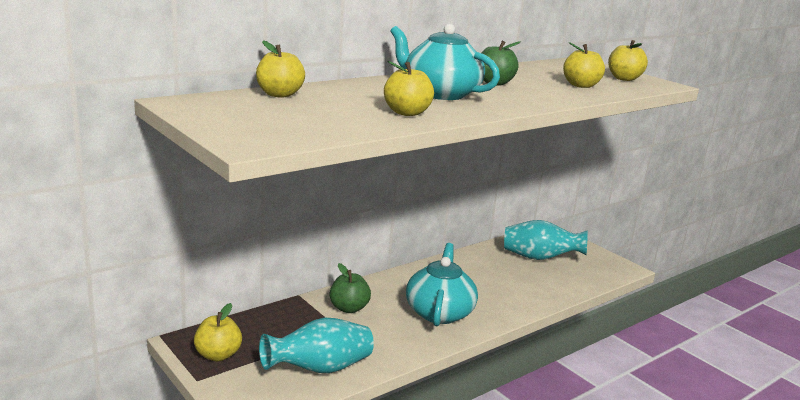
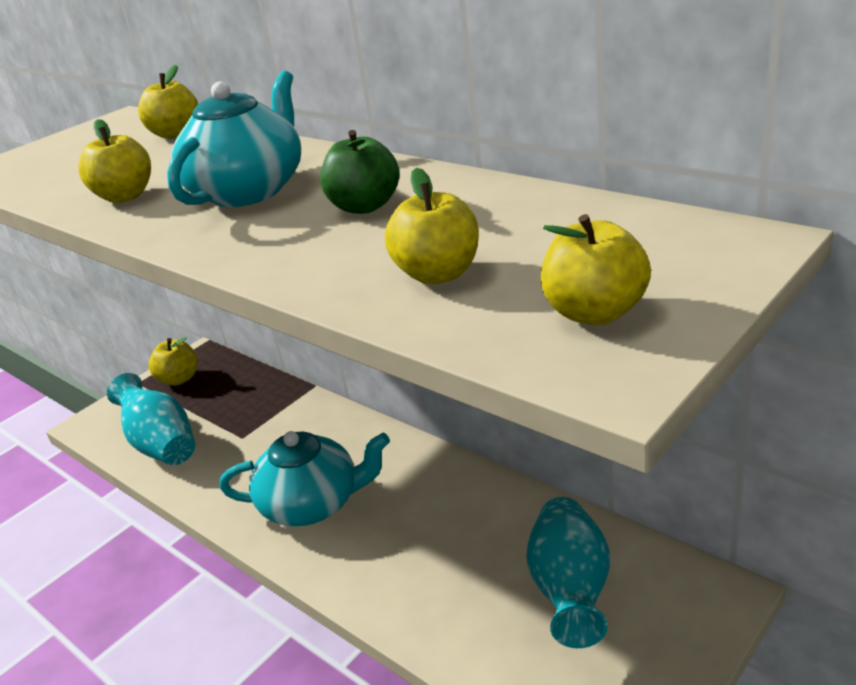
camera: 85 degrees right, 10 degrees up
(349, 308) = (295, 428): green apple -> none

